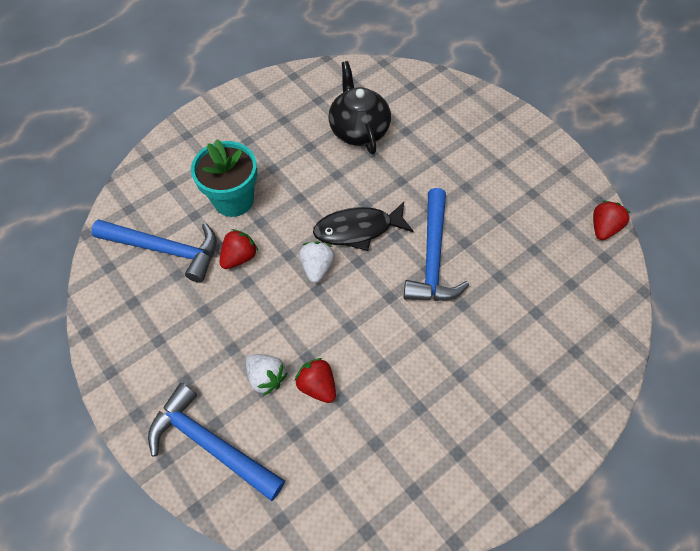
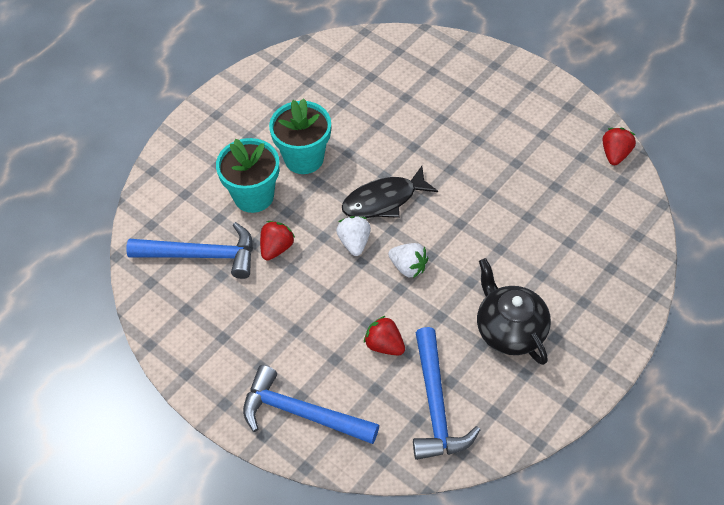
camera: 10 degrees left, 5 degrees down
(266, 377) = (335, 348): white strawberry -> white strawberry (408, 267)
(292, 172) = (304, 158): none -> turquoise flower pot
(358, 130) = (358, 104): black teapot -> black teapot (510, 330)
(433, 257) = (462, 211): blue hammer -> blue hammer (436, 405)

